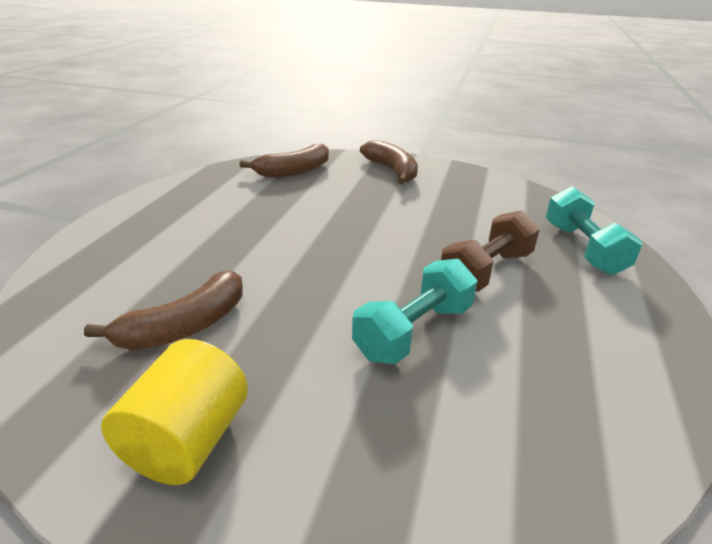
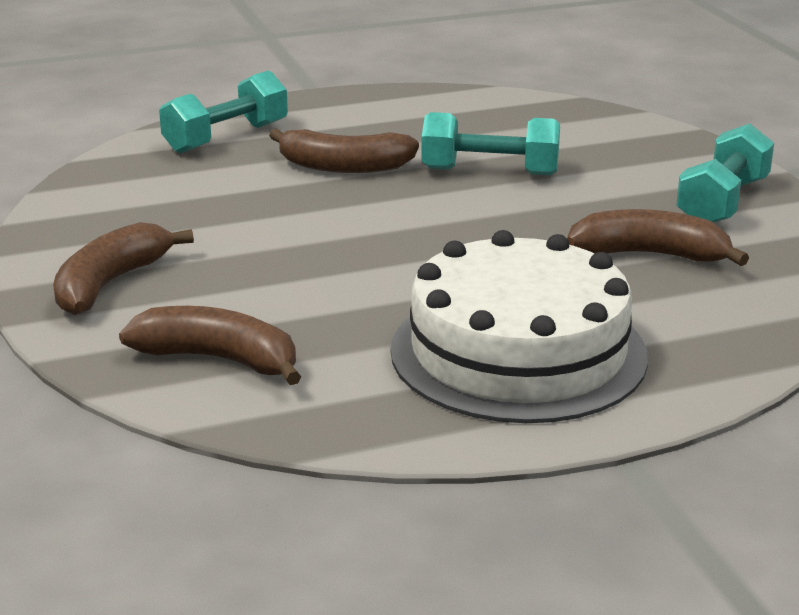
camera: 125 degrees left, 5 degrees down
(183, 226) = (518, 352): none -> white cake
(187, 441) = (722, 202): yellow cylinder -> turquoise dumbbell
(486, 271) = (343, 167): brown dumbbell -> brown banana

